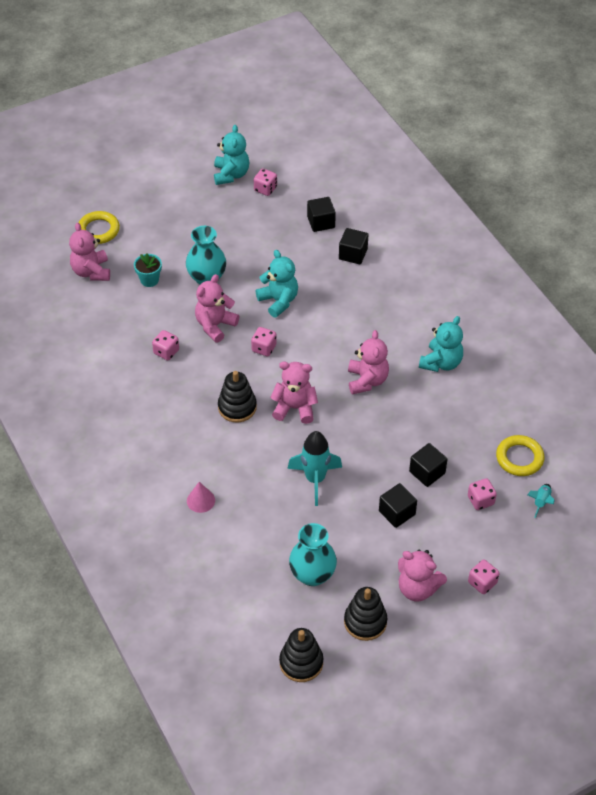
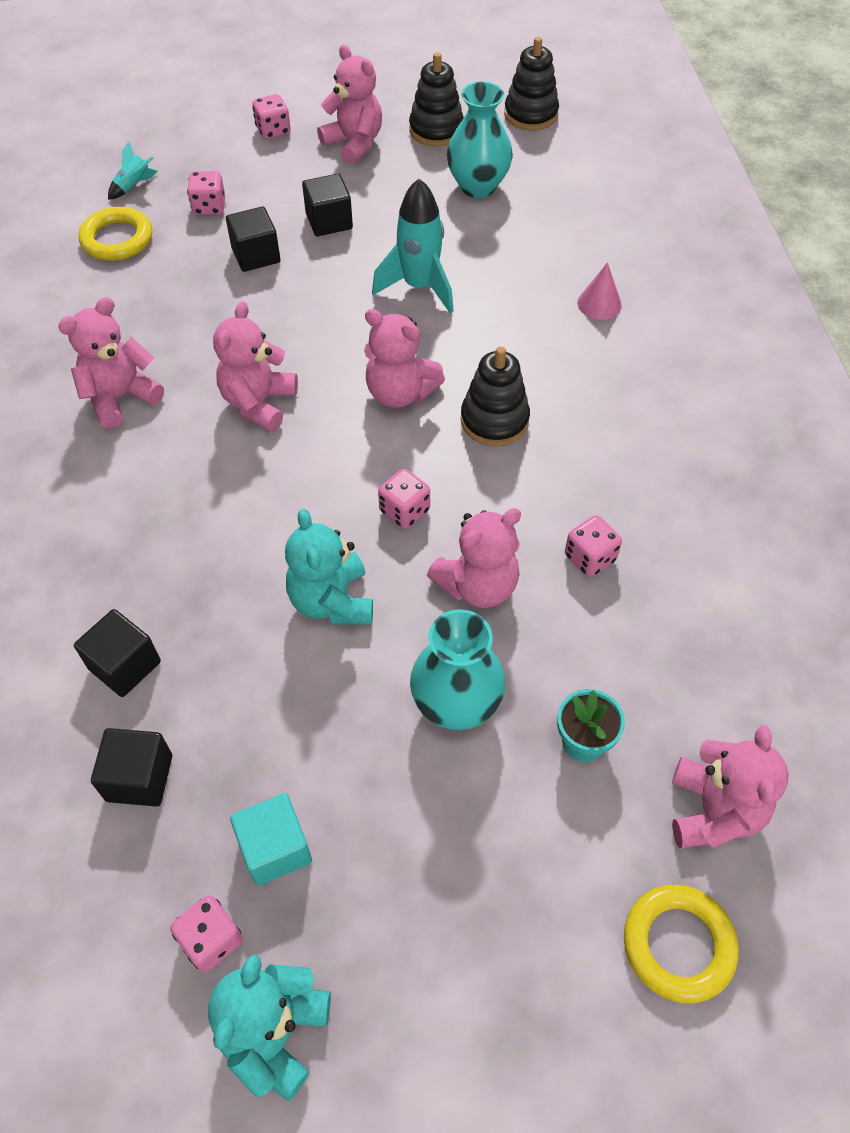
camera: 160 degrees left, 5 degrees up
(256, 217) = (275, 848): none -> turquoise cube
(441, 363) = (120, 397): turquoise teddy bear -> pink teddy bear

